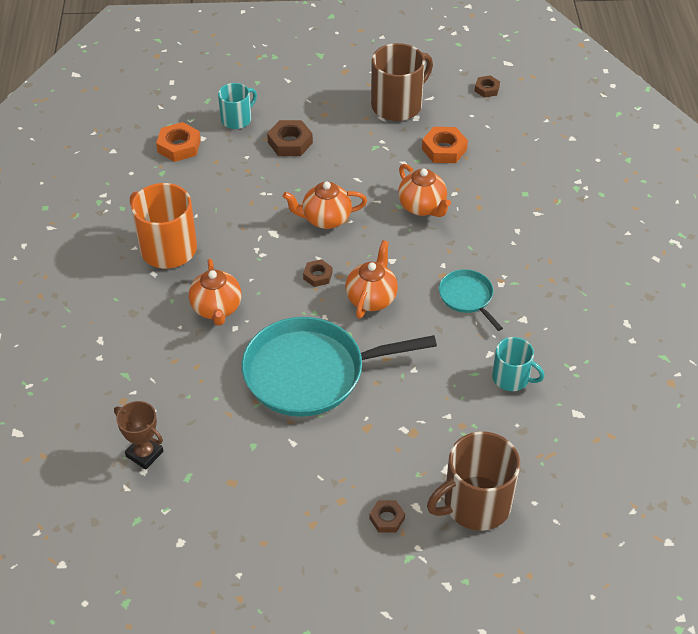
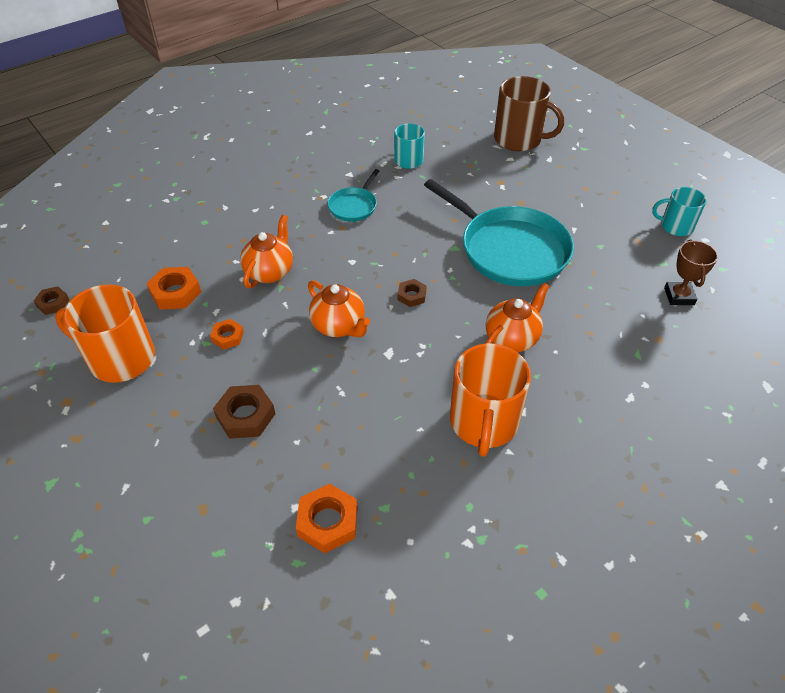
camera: 125 degrees left, 0 degrees up
(237, 119) = (237, 493): turquoise mug -> turquoise mug (675, 226)
(370, 159) = (227, 337): none -> orange nut
(371, 298) = (405, 253): orange teapot -> none
(387, 518) = (572, 166): brown nut -> none
(398, 105) = (120, 358): brown mug -> orange mug

